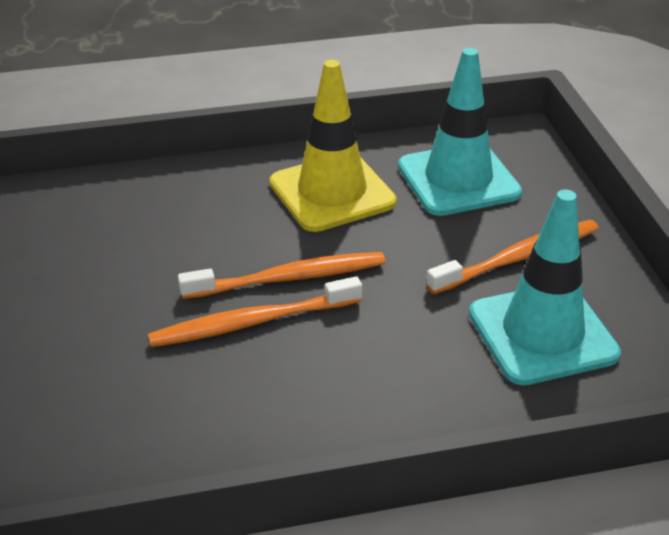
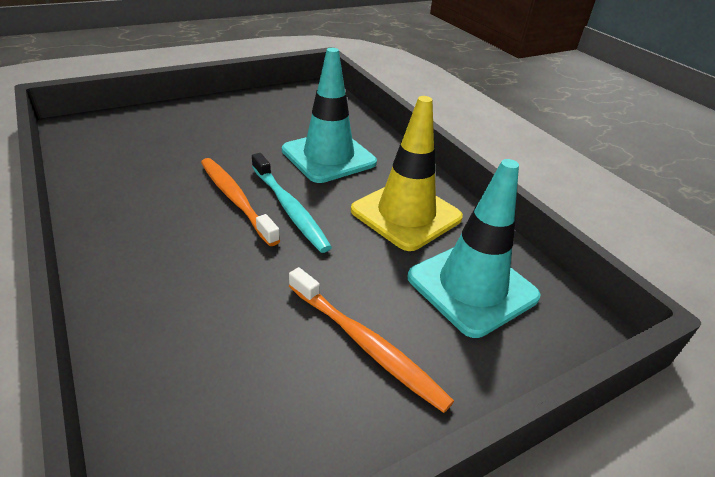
camera: 70 degrees right, 0 degrees up
(290, 278) = (290, 209): orange toothbrush -> turquoise toothbrush
(542, 334) = (251, 374): turquoise traffic cone -> turquoise traffic cone (328, 156)

